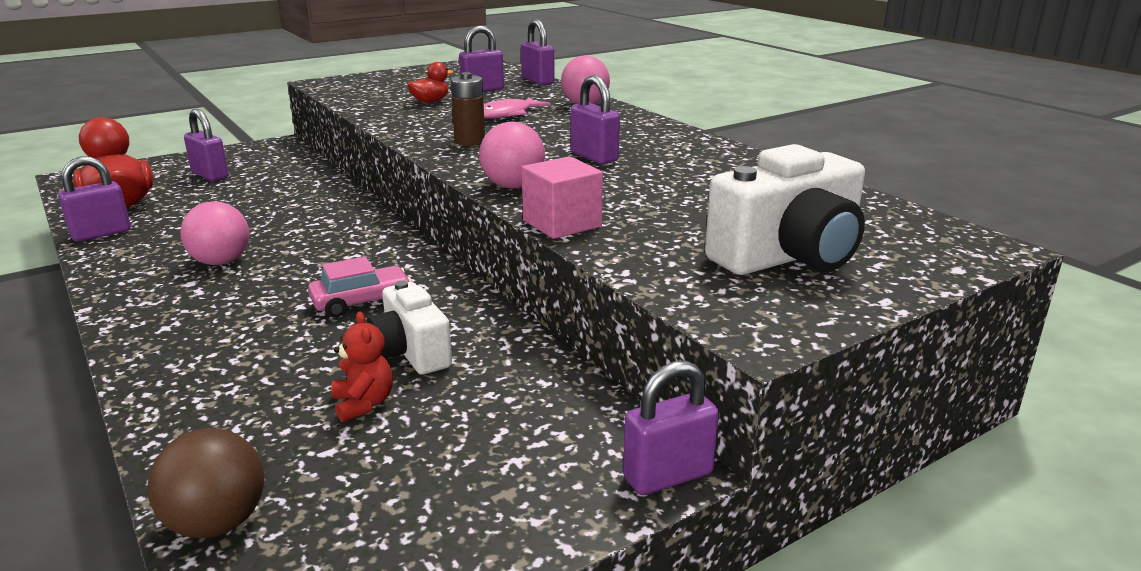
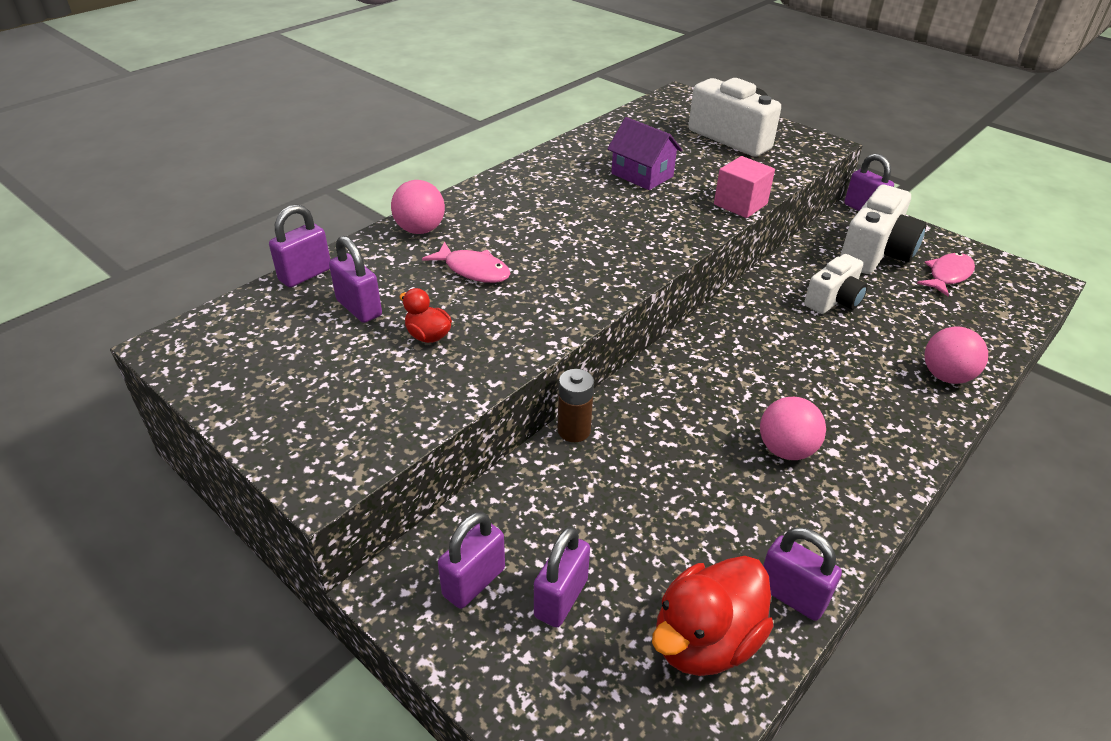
camera: 105 degrees left, 15 degrees up
(217, 523) = (1013, 318): brown ball -> none
(361, 302) = (791, 340): pink car -> none
(363, 404) = (895, 303): red teddy bear -> none
(390, 497) = (947, 275): none -> pink fish
(470, 141) = (579, 274): brown battery -> brown battery (574, 430)
(505, 434) = (875, 253): none -> white camera
(513, 186) = (684, 232): pink ball -> pink ball (946, 376)
(594, 157) = (593, 207): purple padlock -> purple padlock (474, 582)
(666, 185) = (642, 175): none -> purple house

